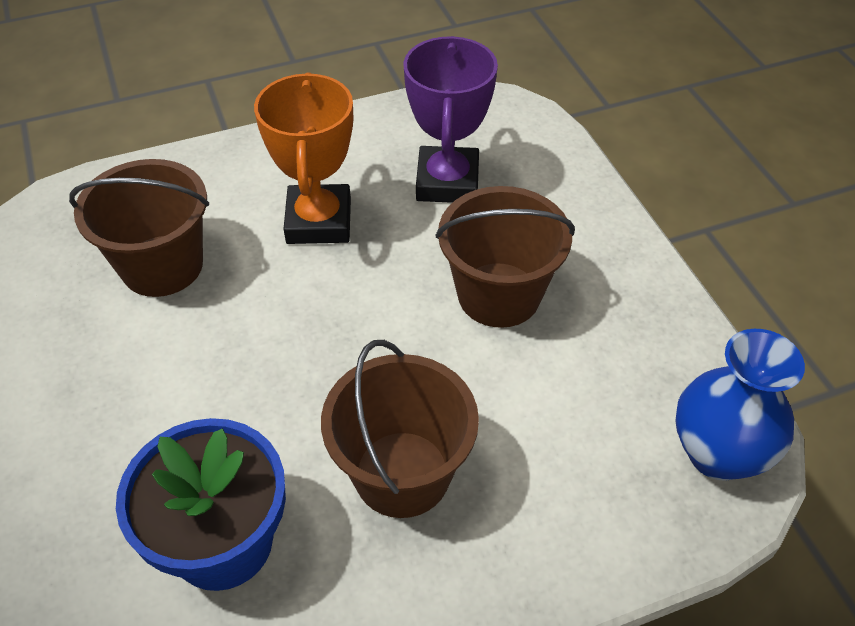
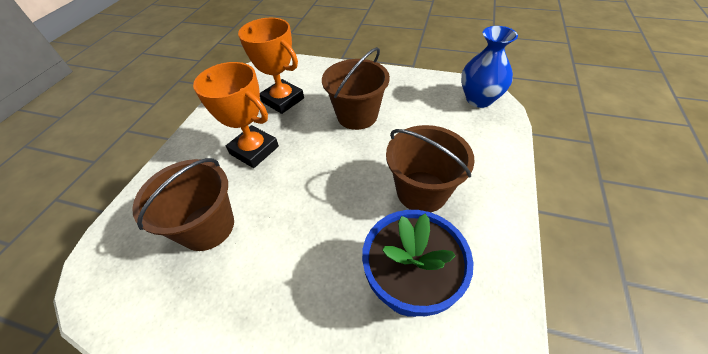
camera: 50 degrees left, 0 degrees up
(447, 182) = (283, 100): purple trophy -> orange trophy

